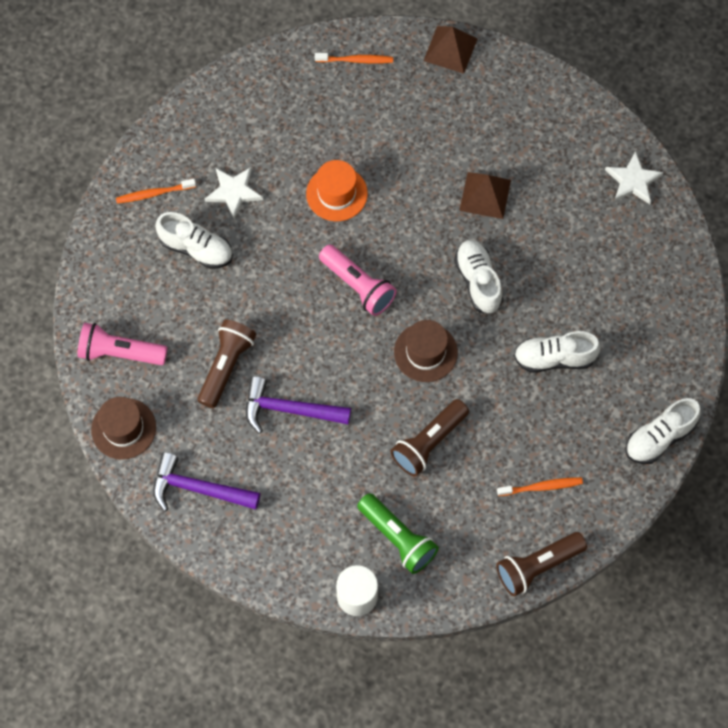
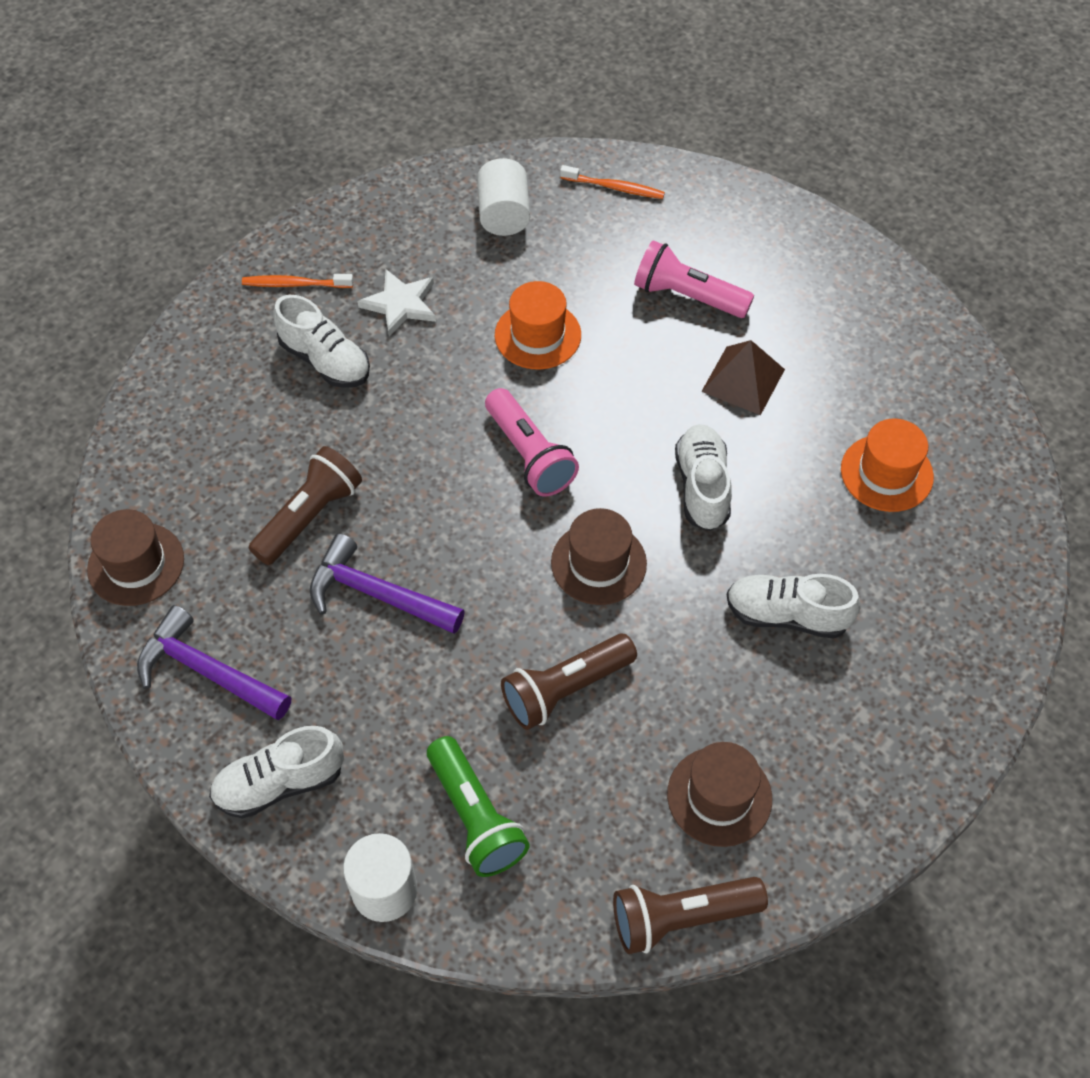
camera: 15 degrees right, 10 degrees down
(120, 352) = (172, 465): pink flashlight -> pink flashlight (687, 296)
(283, 101) = (503, 214): none -> white cylinder
(450, 49) = (744, 200): brown pyramid -> none
(541, 487) = (719, 796): orange toothbrush -> brown hat
(595, 242) = (886, 473): none -> orange hat
(633, 181) = (960, 407): white star -> none
(659, 437) = (923, 768): white shoe -> white shoe (280, 783)

